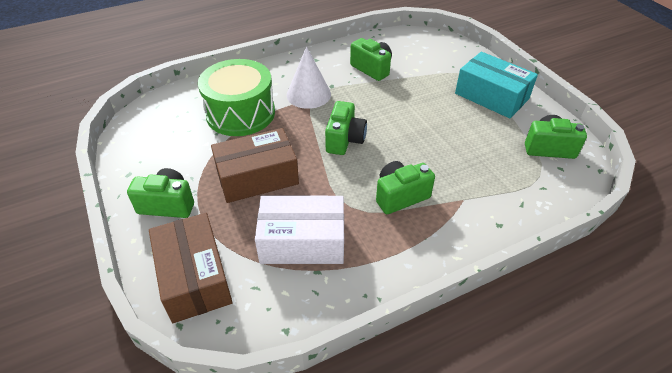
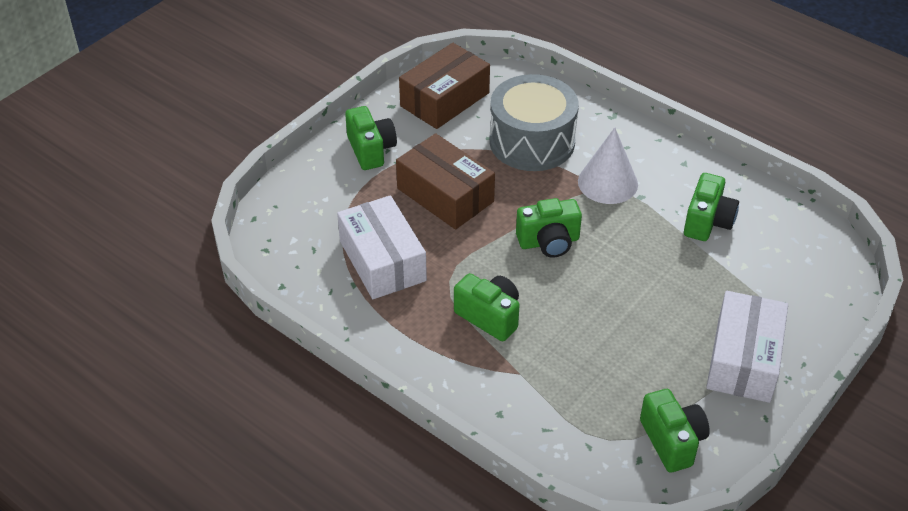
camera: 65 degrees right, 0 degrees up
(194, 277) = (302, 205): brown box -> brown box (445, 99)
(240, 113) = (532, 141): green drum -> grey drum
(491, 96) = (743, 360): turquoise box -> white box

